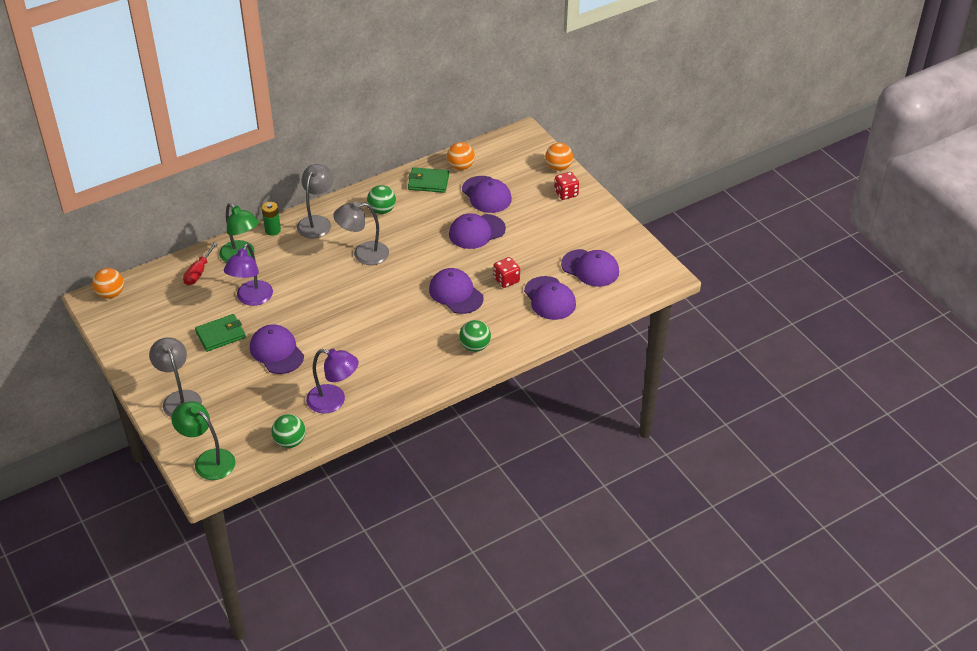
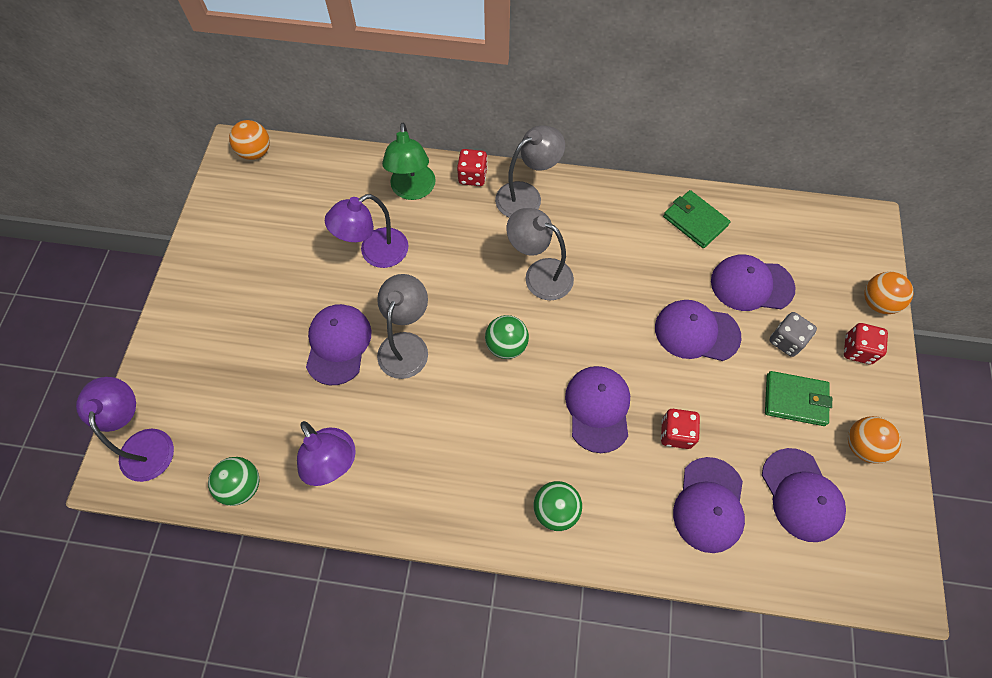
camera: 40 degrees right, 20 degrees up
(180, 398) = (195, 335): grey lamp -> grey lamp (406, 345)
(198, 272) = (355, 182): red screwdriver -> none
(208, 460) = (146, 443): green lamp -> purple lamp
(220, 335) = (305, 279): green wallet -> green wallet (795, 400)
(272, 230) = (472, 176): green battery -> red dice
(382, 210) = (610, 226): green ball -> green ball (506, 345)
(460, 167) = (751, 223): orange ball -> orange ball (862, 446)
(486, 195) = (751, 285): purple cap -> purple cap turned 90 degrees clockwise
(527, 209) = (786, 340): none -> grey dice

